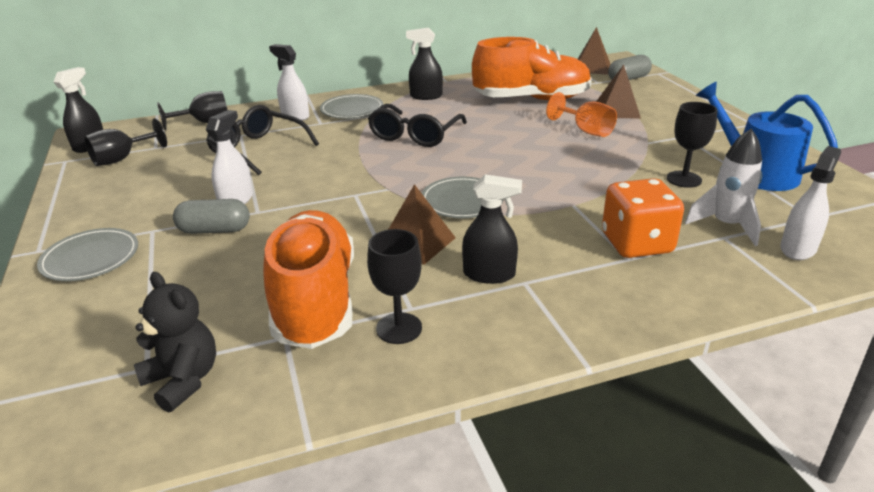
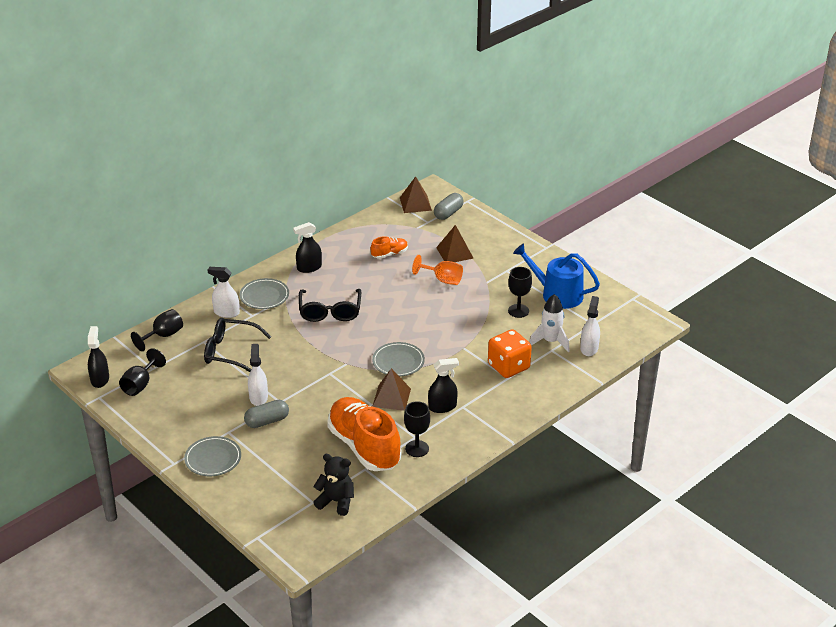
camera: 25 degrees left, 5 degrees up
(531, 99) = (389, 254): orange shoe -> orange shoe, size x0.44

